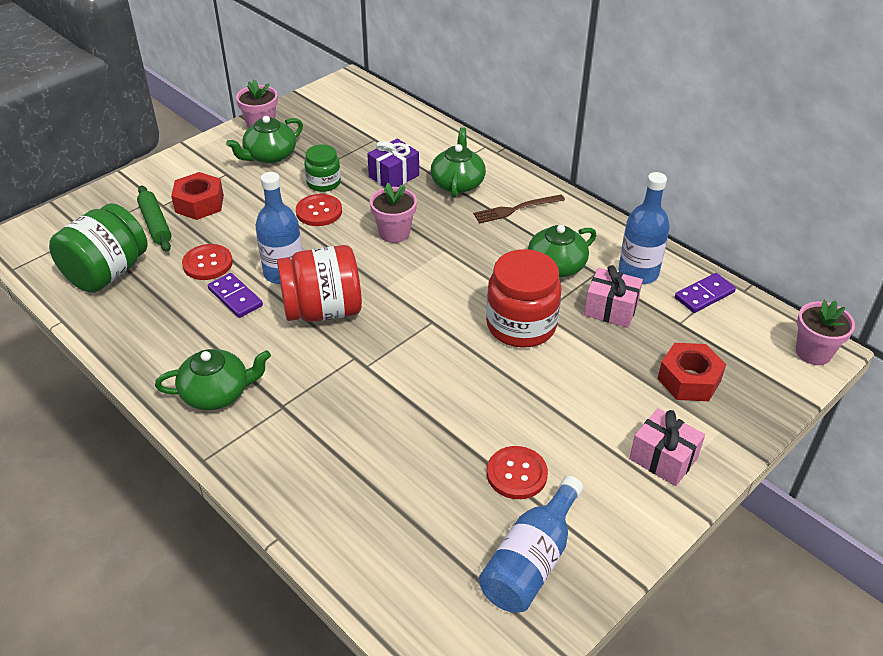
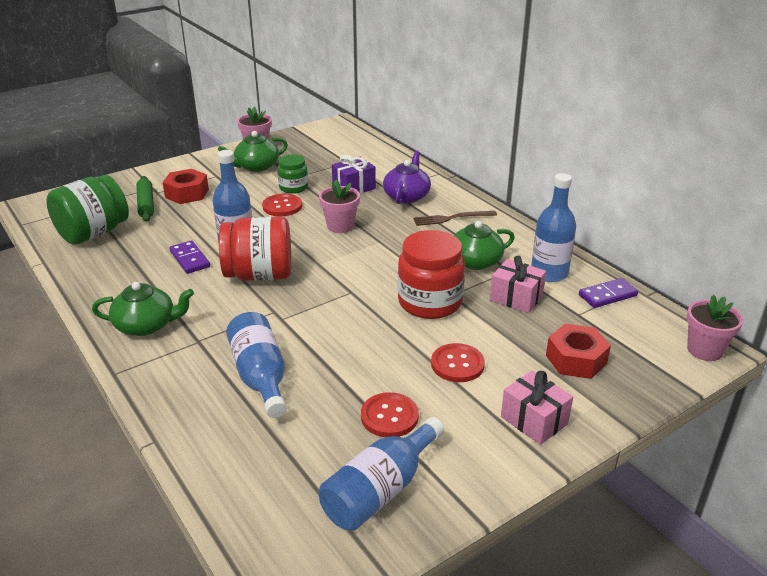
camera: 10 degrees right, 10 degrees down
(207, 263) = (177, 234): red button -> red button (457, 364)
(366, 443) = (260, 376): none -> blue bottle
(457, 183) = (407, 196): green teapot -> purple teapot

